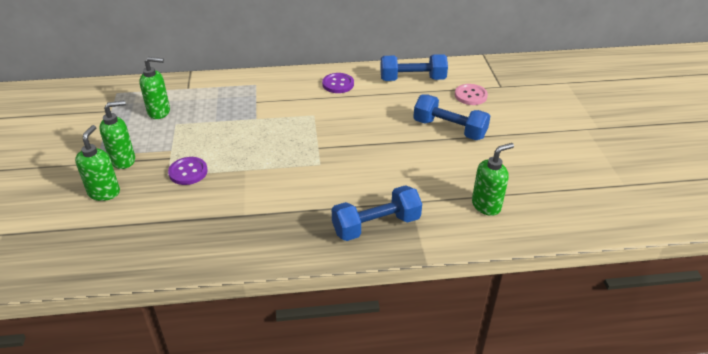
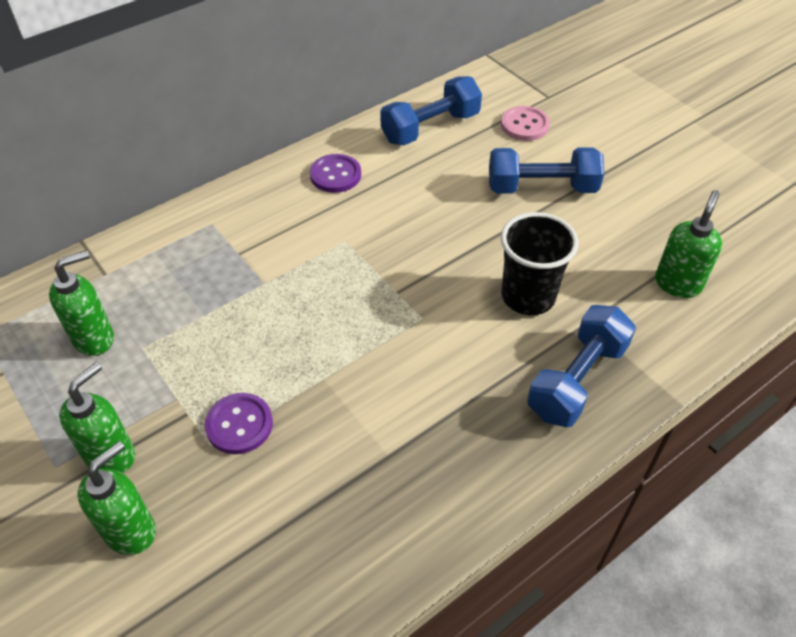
camera: 30 degrees left, 10 degrees up
(104, 192) = (130, 530): green soap dispenser -> green soap dispenser turned 60 degrees clockwise
(388, 177) = (528, 297): none -> black cup

